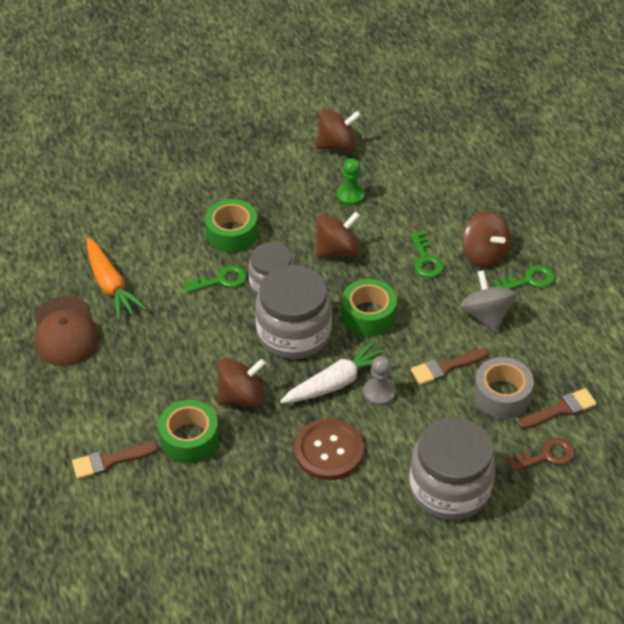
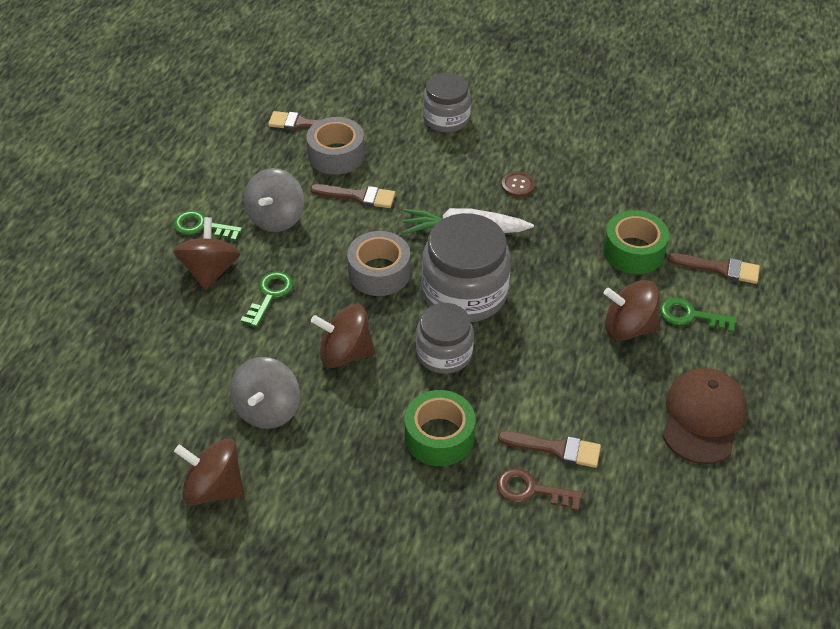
camera: 145 degrees left, 0 degrees up
(111, 285) = (621, 447): orange carrot -> none
(152, 263) = (556, 449): none -> brown brush
(221, 280) = (494, 386): green key -> green key (691, 316)
(241, 396) = (560, 262): brown spinning top -> brown spinning top (628, 328)
(329, 451) = (518, 185): brown button -> brown button, size x0.49
(350, 195) = (268, 409): green pawn -> grey spinning top
(368, 315) = (379, 272): green tape -> grey tape
(379, 393) = (435, 205): grey pawn -> none
(449, 488) = (446, 119): grey jar -> grey jar, size x0.63
(546, 456) = (351, 103): brown key -> brown key (531, 490)

